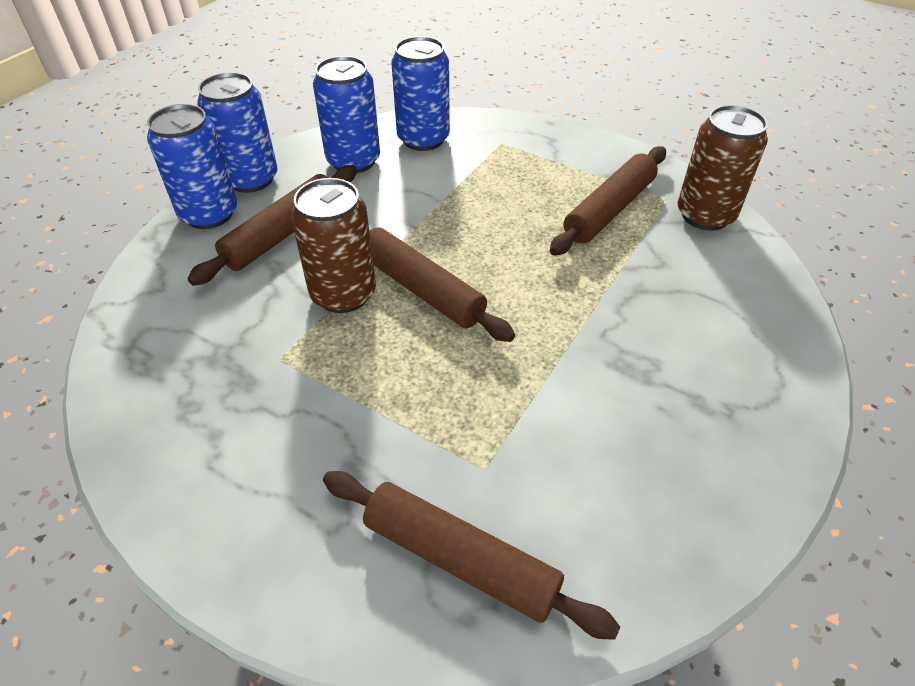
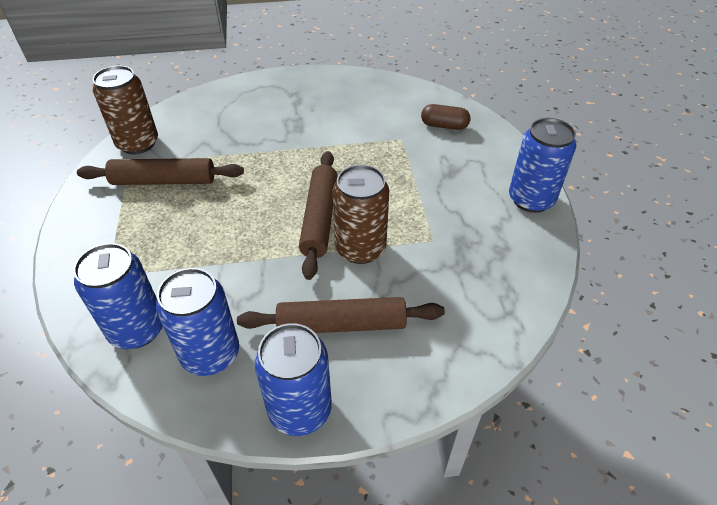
camera: 130 degrees left, 0 degrees up
(209, 214) = (369, 394): blue can -> blue can (531, 199)
(460, 559) = (444, 126): brown rolling pin -> brown capsule

